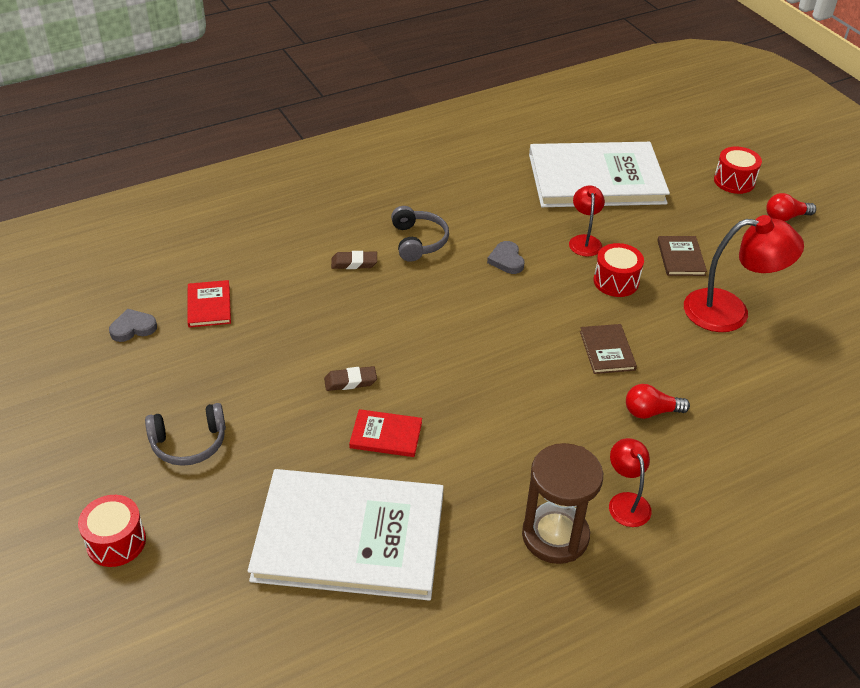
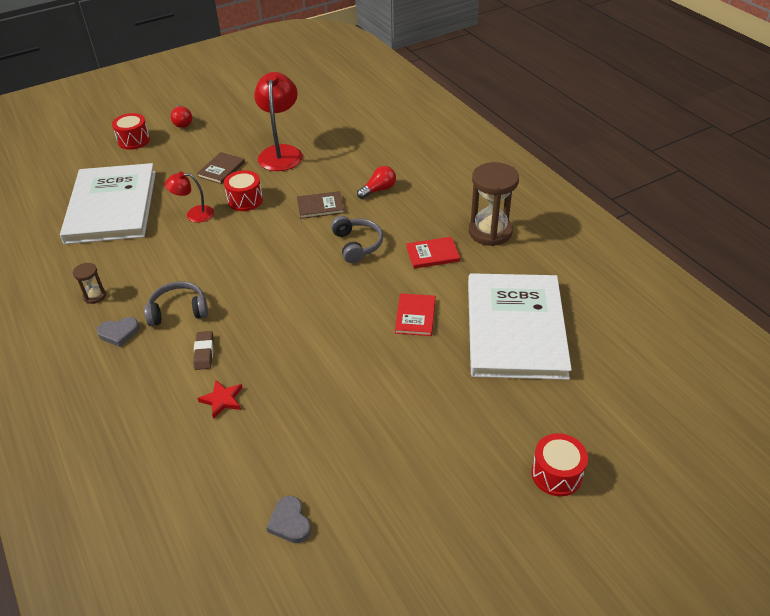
camera: 90 degrees left, 0 degrees up
(189, 443) = (441, 442): grey headphones -> grey headphones (357, 245)
(209, 305) = (257, 459): red book -> red book (432, 254)
(287, 279) = (222, 400): none -> red star
(350, 381) = (359, 341): brown eraser -> none
(446, 184) = (95, 296): none -> brown hourglass
(506, 260) = (212, 256): grey heart -> grey heart (119, 333)
(626, 502) = (456, 203): red lamp -> none
(651, 412) = (378, 190): red light bulb -> red light bulb turned 120 degrees counterclockwise
(681, 257) = (221, 169): brown book -> brown book turned 60 degrees counterclockwise

